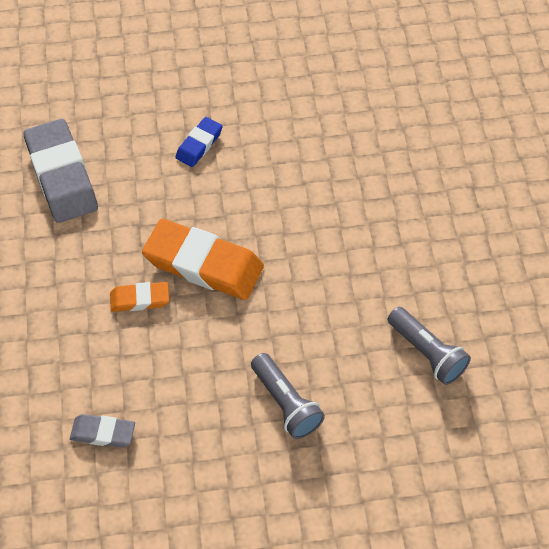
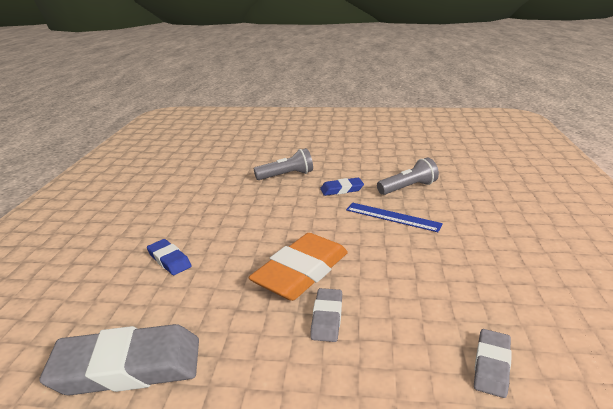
camera: 75 degrees left, 30 degrees down
(140, 299) = (327, 318): orange eraser -> grey eraser
(286, 403) = (449, 245): grey flashlight -> grey flashlight (286, 175)
(338, 339) = (392, 217): none -> blue ruler
(397, 271) = (341, 189): none -> blue eraser

